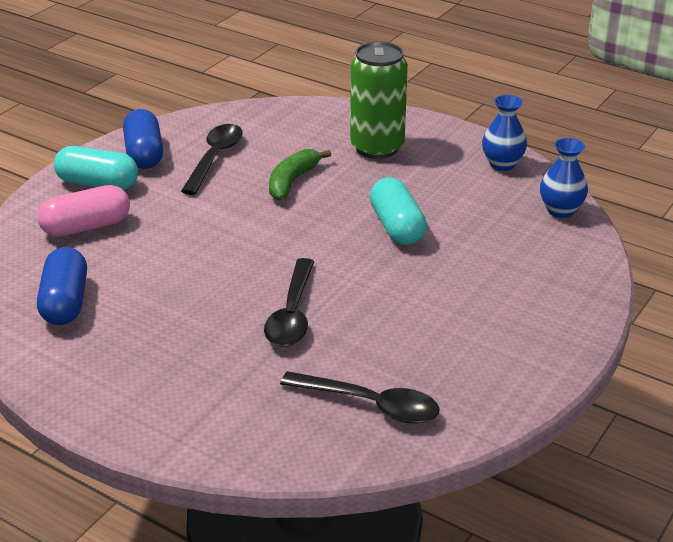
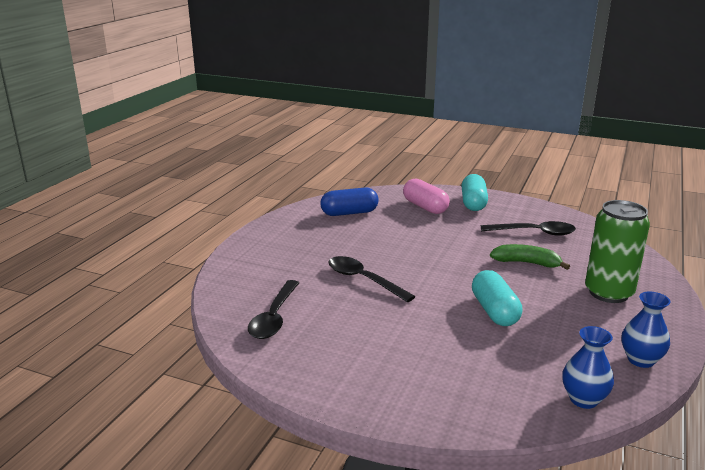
camera: 80 degrees right, 10 degrees down
(144, 154) = (519, 211): blue capsule -> none
(292, 314) = (363, 280): black spoon -> black spoon turned 45 degrees clockwise
(396, 227) = (494, 311): turquoise capsule -> turquoise capsule turned 75 degrees counterclockwise

